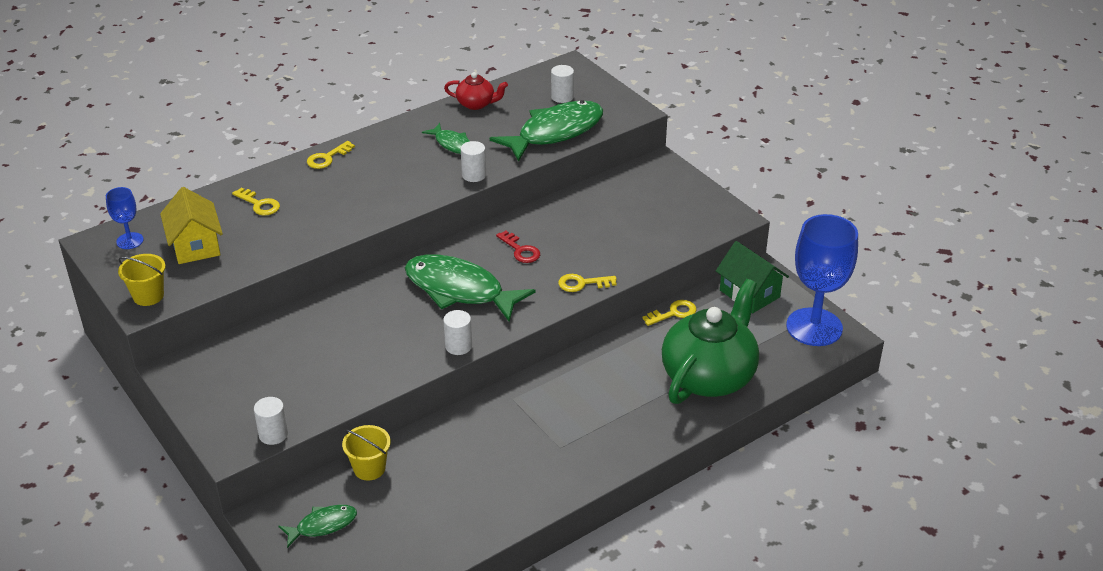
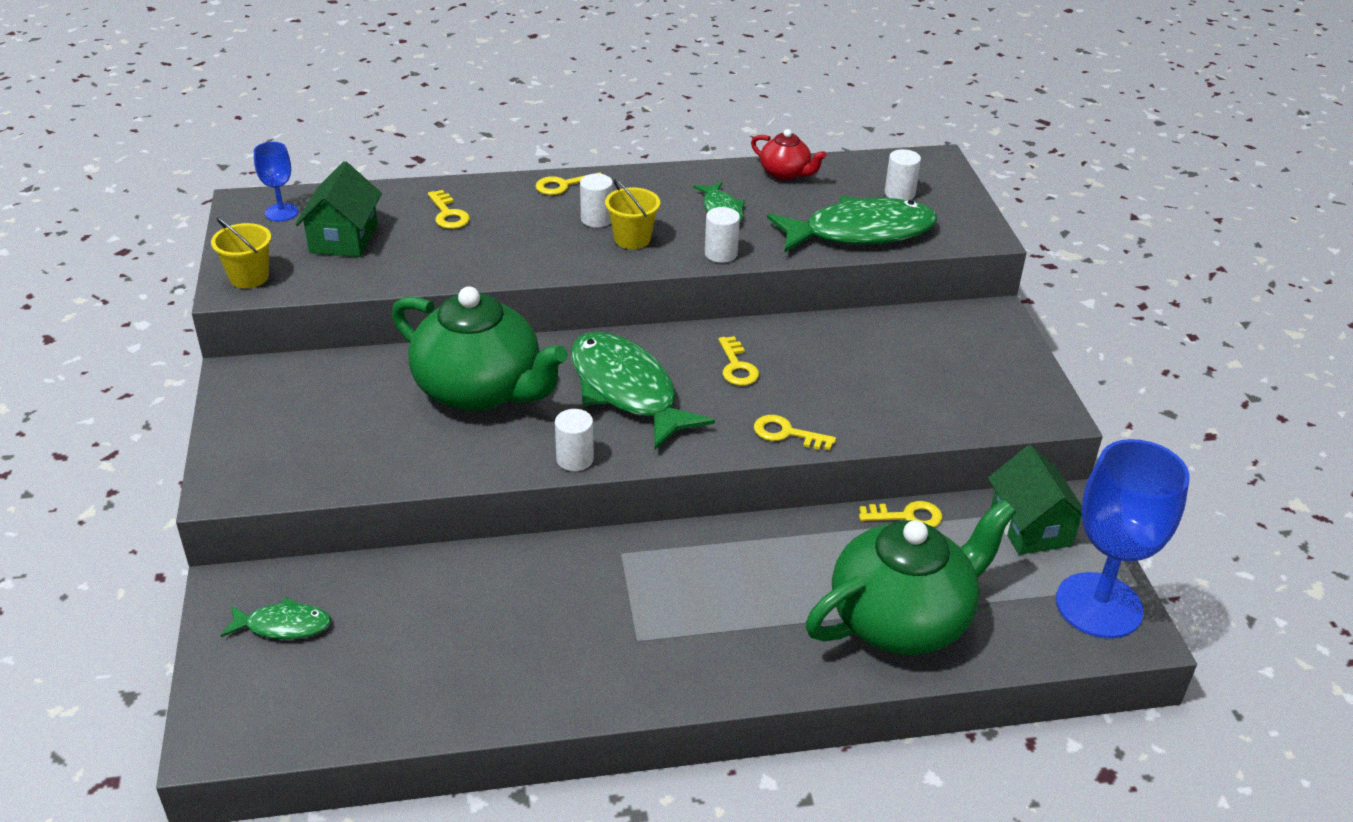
camera: 25 degrees right, 0 degrees up
(195, 245) = (343, 238): yellow house -> green house
(273, 434) = (281, 488): white cylinder -> white cylinder (596, 219)
(359, 322) = (480, 390): none -> green teapot
(369, 468) = (388, 575): yellow bucket -> yellow bucket (632, 239)
(520, 250) = (737, 366): red key -> yellow key

